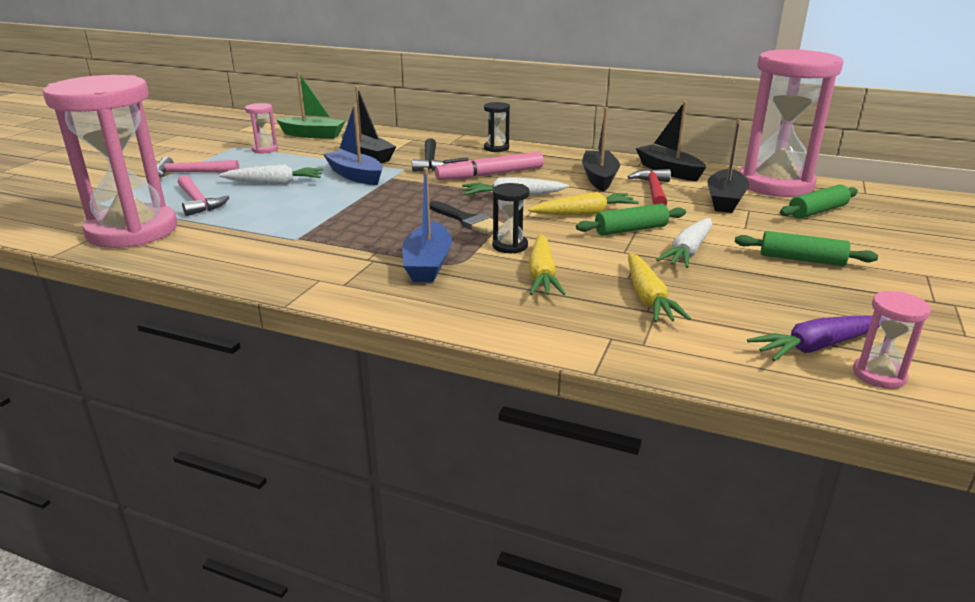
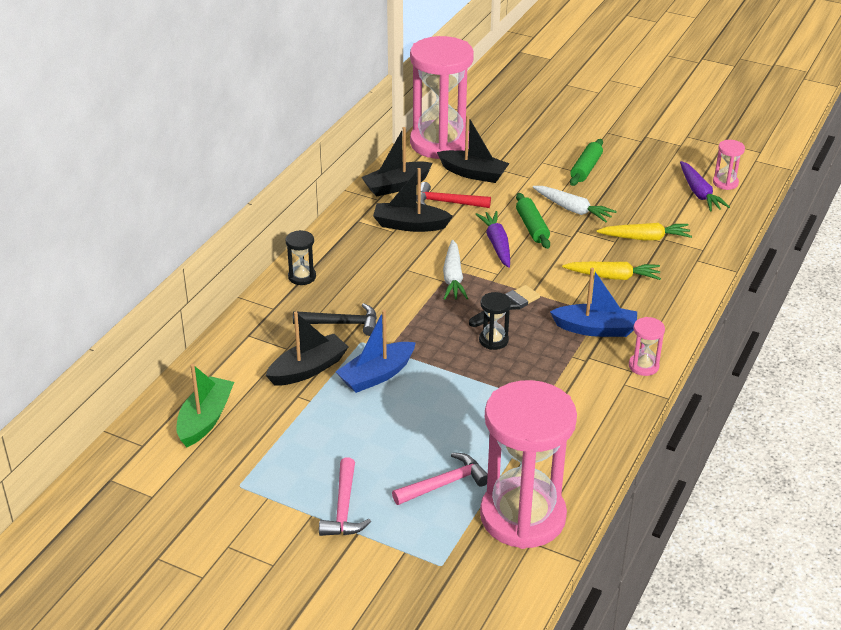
camera: 85 degrees left, 10 degrees up
(265, 149) = (260, 456): pink hourglass -> pink hourglass (643, 366)
(274, 183) = (392, 433): white carrot -> none
(490, 175) = (389, 286): pink marker -> none
(510, 246) = (562, 287): black hourglass -> black hourglass (493, 340)
(584, 213) = (497, 244): yellow carrot -> purple carrot
(817, 211) = (500, 140): green rolling pin -> none

